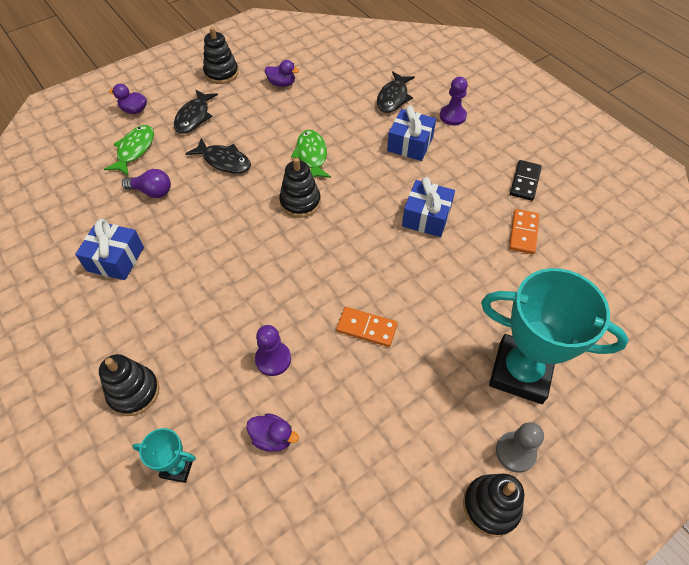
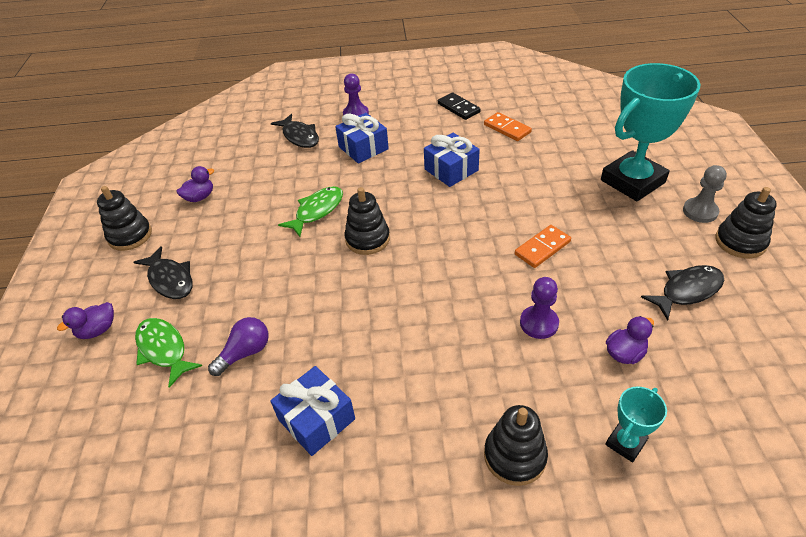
camera: 55 degrees left, 10 degrees down
(224, 161) = (260, 276): black fish -> black fish (687, 291)
(311, 155) = (317, 211): green fish -> green fish turned 105 degrees clockwise

